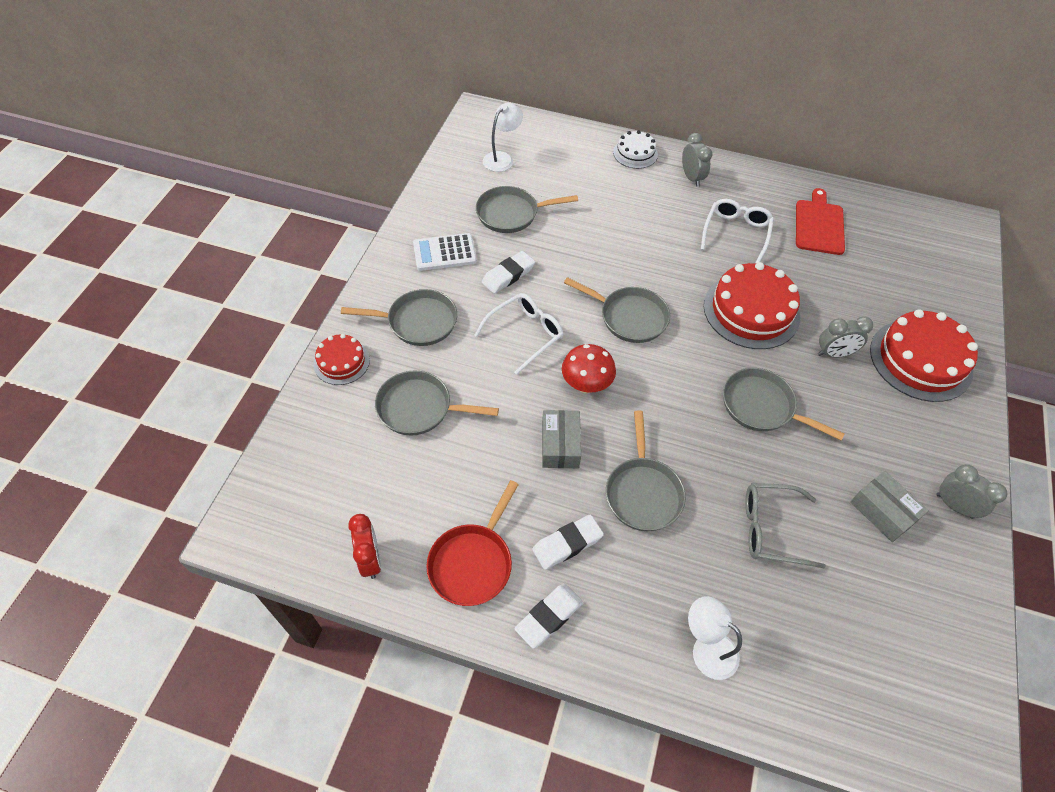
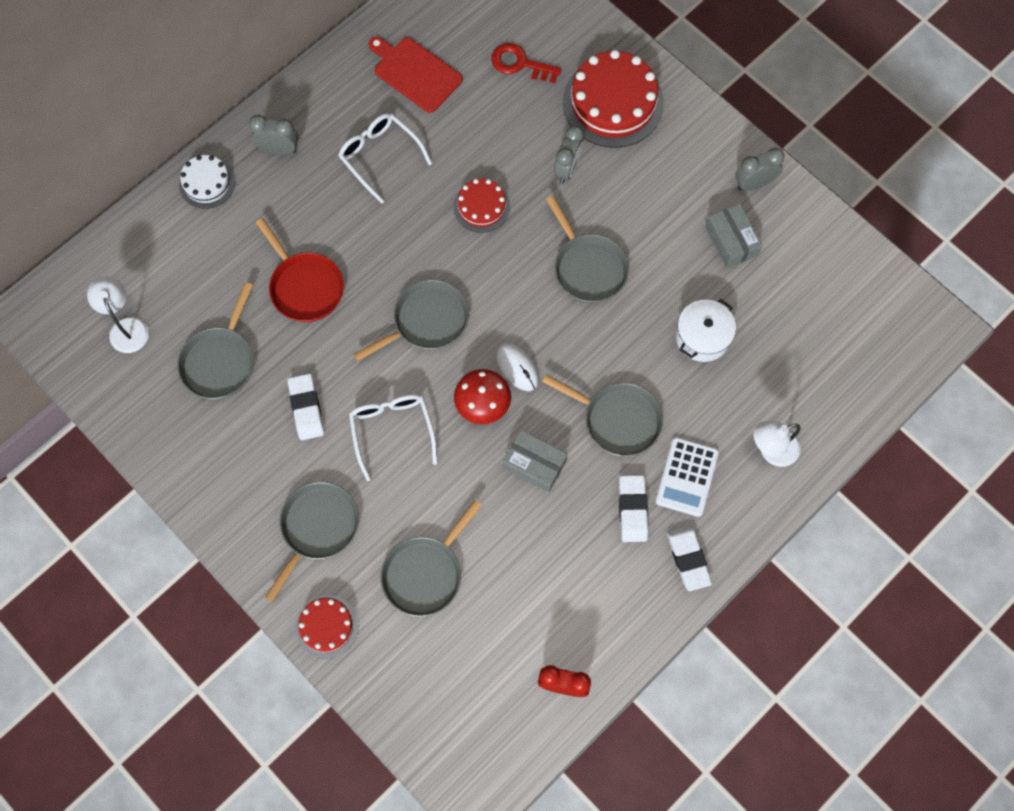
camera: 60 degrees left, 15 degrees up
(444, 253) = (236, 458): white calculator -> white calculator (687, 477)
(473, 562) = (610, 597): red pan -> red pan (304, 286)
(636, 395) = (517, 367): none -> white mouse
(751, 311) = (481, 206): red cake -> red cake, size x0.55
(762, 407) = (587, 267): grey pan -> grey pan turned 90 degrees counterclockwise
(772, 529) = (702, 337): grey glasses -> white pot
(882, 512) = (731, 241): grey box -> grey box turned 75 degrees clockwise
(890, 283) = (520, 64): none -> red key

